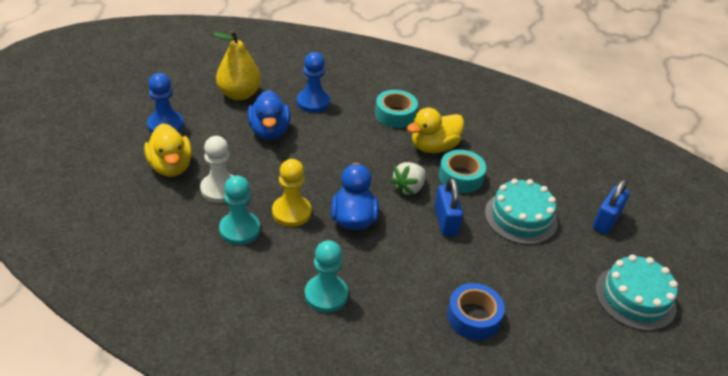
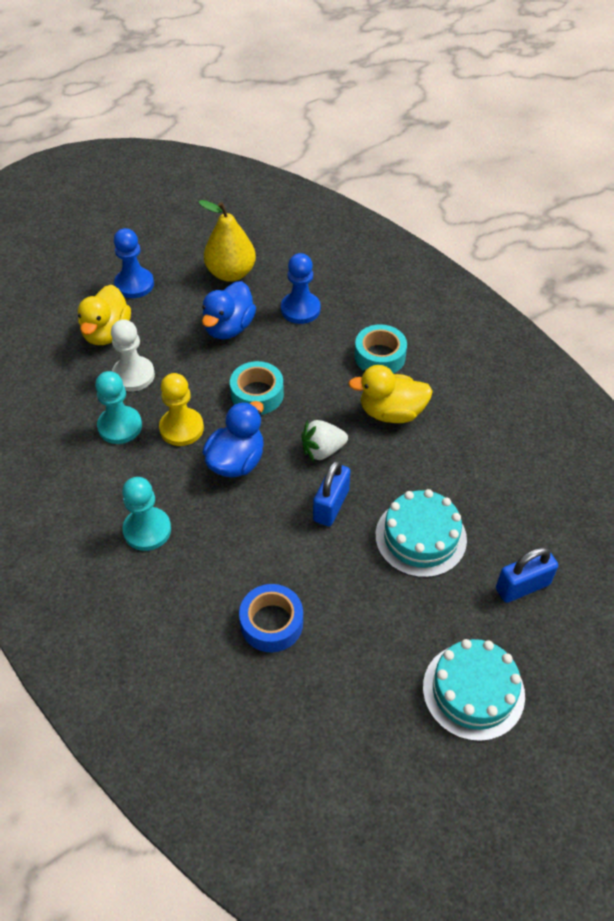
camera: 35 degrees right, 10 degrees up
(460, 177) = (391, 461): turquoise tape -> turquoise tape (257, 394)

